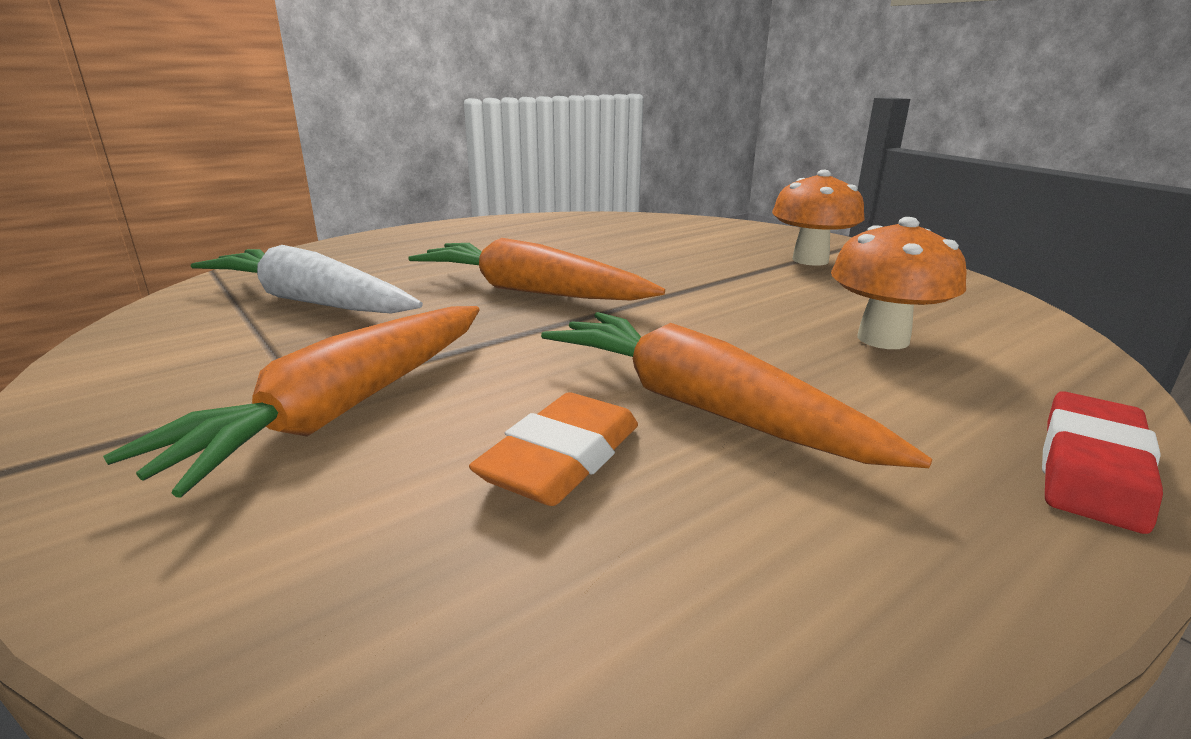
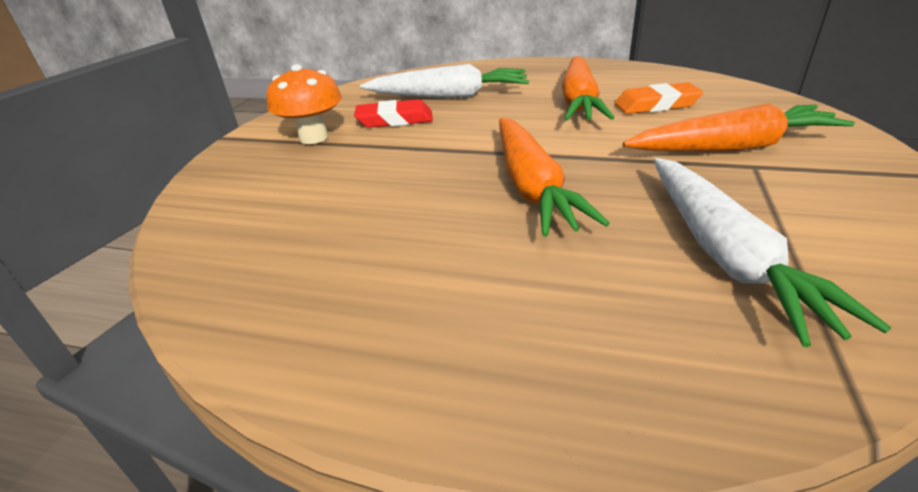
camera: 125 degrees left, 10 degrees up
(883, 339) = (449, 96): orange mushroom -> white carrot
(1091, 469) = (515, 64): red eraser -> red eraser (395, 120)

